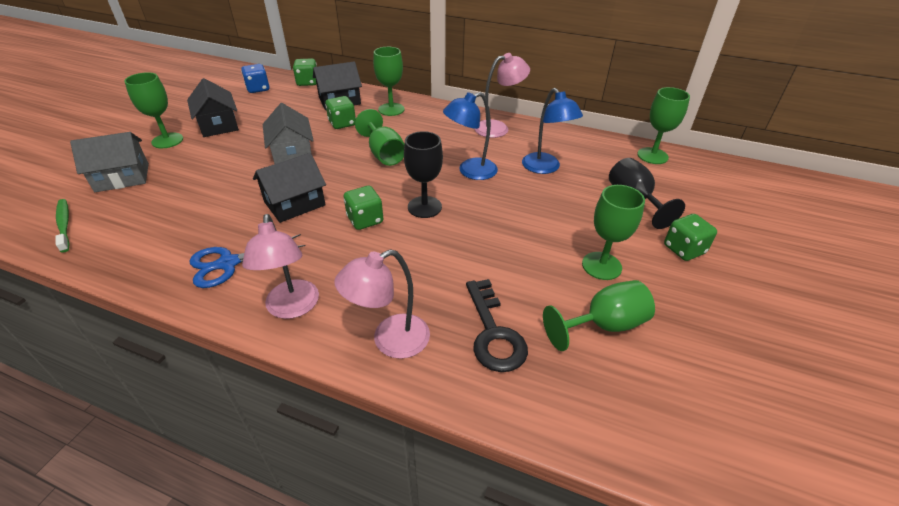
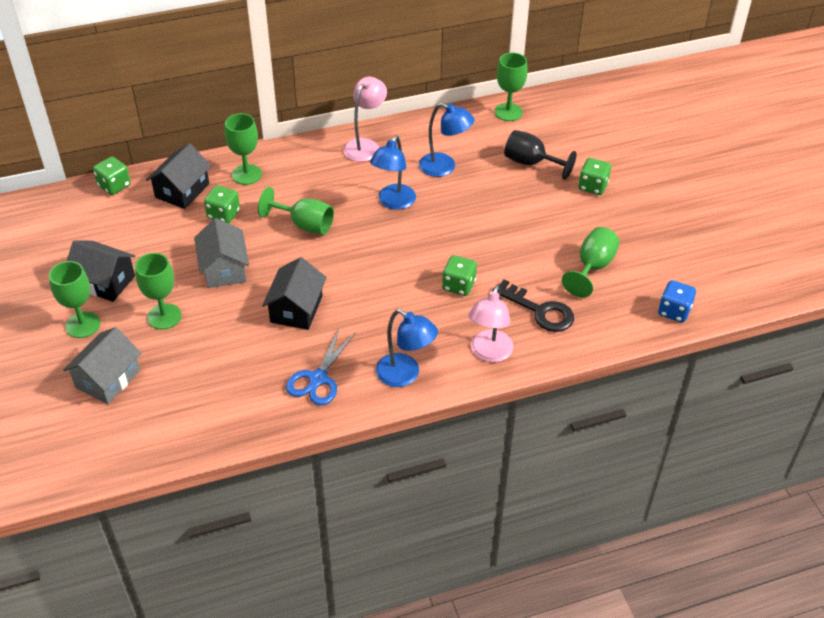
camera: 40 degrees left, 5 degrees up
(64, 225) = (136, 439): green toothbrush -> none
(258, 89) = (73, 221): blue dice -> blue dice (674, 311)
(292, 153) = (224, 269): grey house -> grey house turned 45 degrees clockwise
(292, 308) = (405, 375): pink lamp -> blue lamp
(365, 220) = (368, 289): green dice -> green dice (458, 285)
(424, 207) = (397, 253): black goblet -> none
(601, 266) = (556, 228): green goblet -> green goblet (164, 316)

